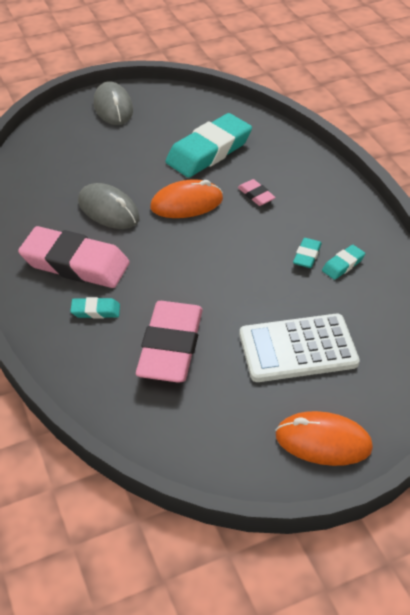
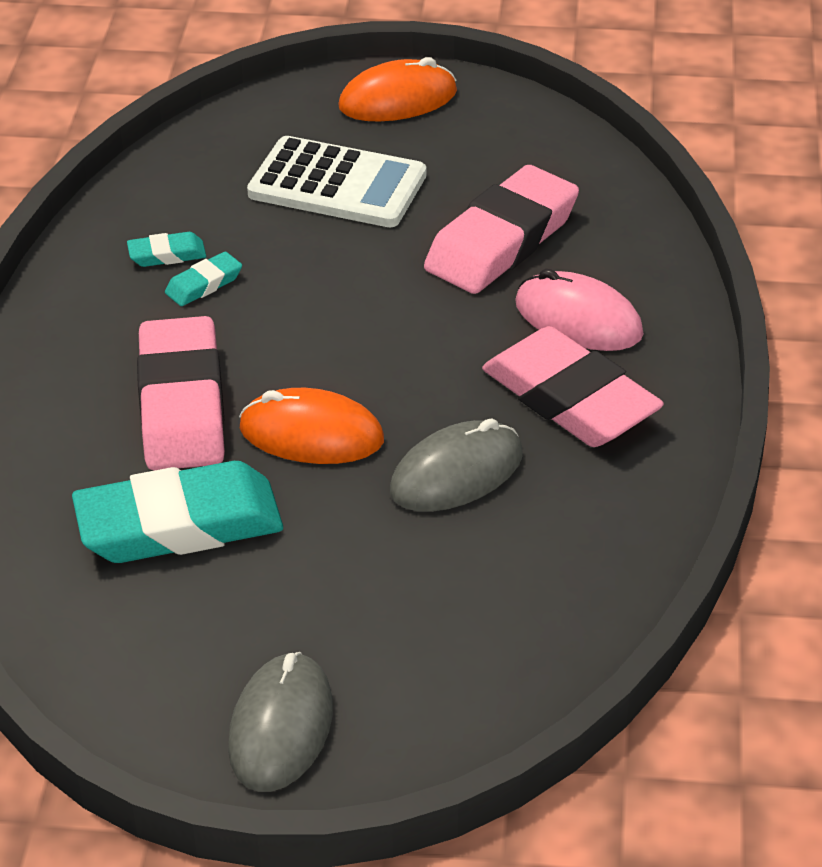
camera: 150 degrees left, 5 degrees down
(95, 311) = (578, 319): turquoise eraser -> pink mouse
(108, 210) = (456, 473): grey mouse -> grey mouse turned 75 degrees clockwise
(256, 195) = (181, 405): pink eraser -> pink eraser, size x2.28
(323, 441) = (398, 99): orange mouse -> orange mouse turned 60 degrees counterclockwise

